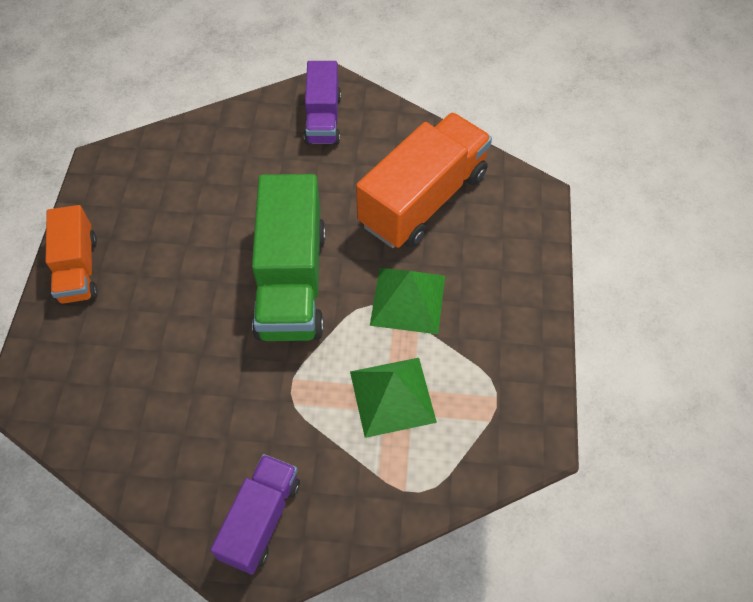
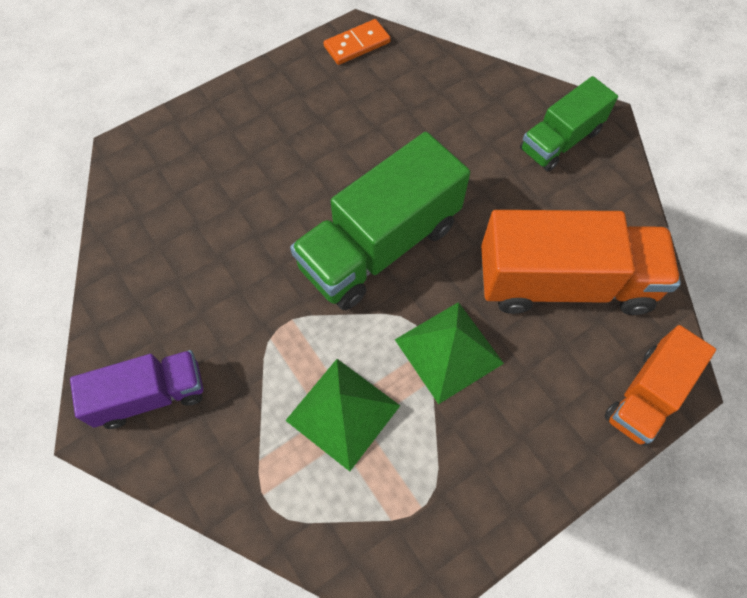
camera: 50 degrees right, 5 degrees up
(78, 269) = (255, 96): orange truck -> orange truck (647, 395)
(111, 170) = (357, 44): none -> orange domino
(323, 119) = (560, 140): purple truck -> green truck

